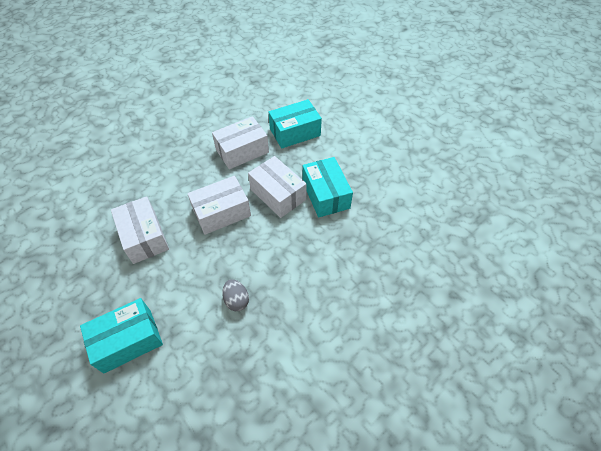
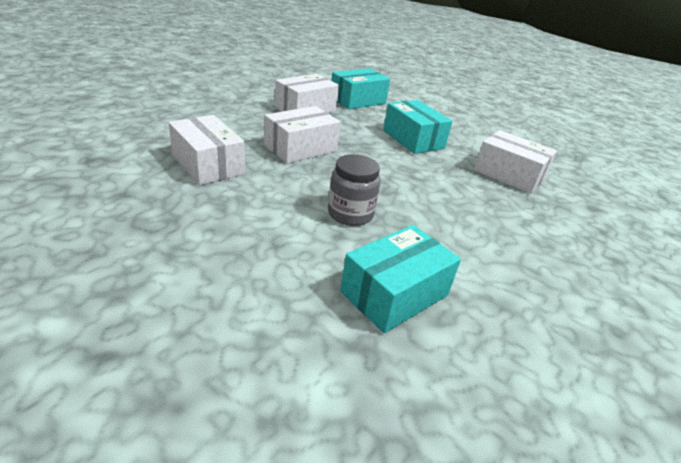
camera: 15 degrees left, 20 degrees down
(128, 340) = (211, 252): turquoise box -> turquoise box (394, 293)
(236, 300) = (350, 214): grey egg -> grey jar
(278, 194) = (360, 138): white box -> white box (509, 175)

